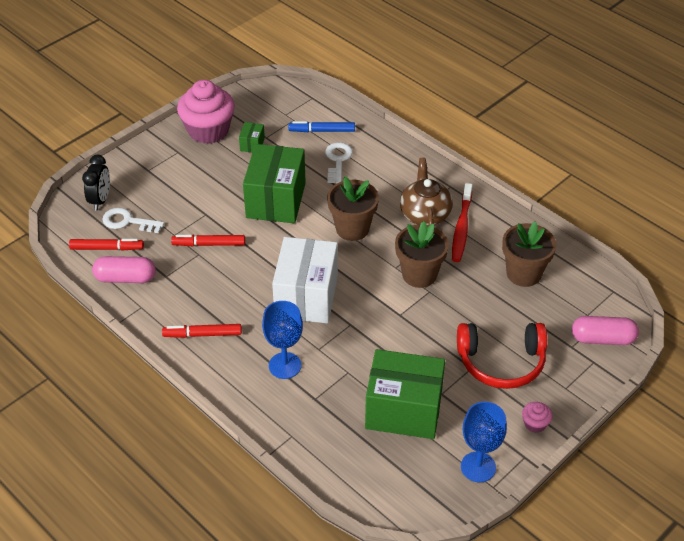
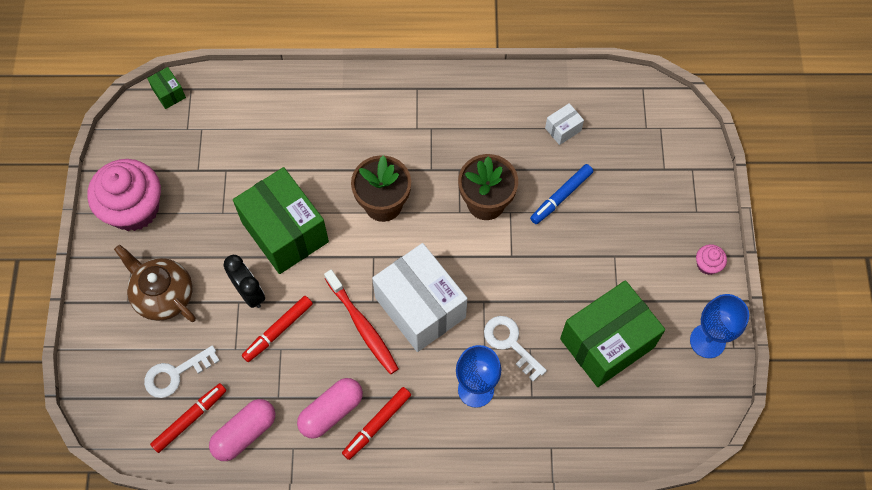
camera: 45 degrees left, 20 degrees up
(100, 200) = (121, 375): black clock -> black clock (249, 293)
(252, 144) = (194, 189): green box -> green box (169, 93)
(322, 131) = (241, 120): blue marker -> blue marker (561, 196)
(338, 160) = (292, 141): white key -> white key (510, 343)
(425, 214) = (426, 136): brown teapot -> brown teapot (163, 295)
(461, 228) = (470, 125): red toothbrush -> red toothbrush (362, 326)
(501, 362) = (630, 231): red headphones -> none
(523, 274) = (563, 129): brown flower pot -> white box
(602, 339) = (678, 141): pink capsule -> pink capsule (331, 411)

